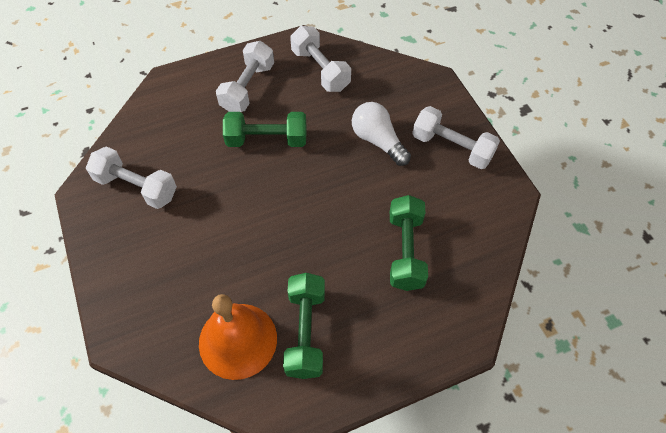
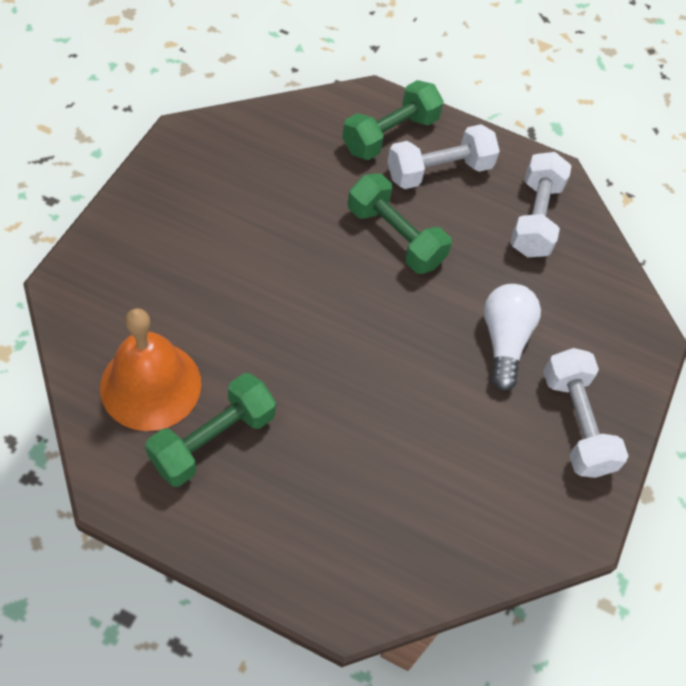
camera: 40 degrees right, 0 degrees up
(136, 187) = (230, 171): white dumbbell -> none
(405, 251) = (394, 469): green dumbbell -> green dumbbell (390, 135)

